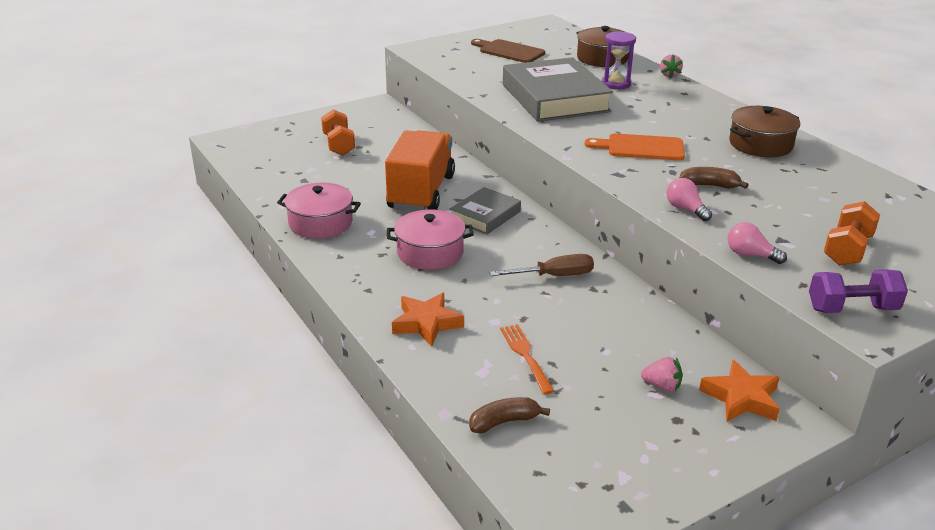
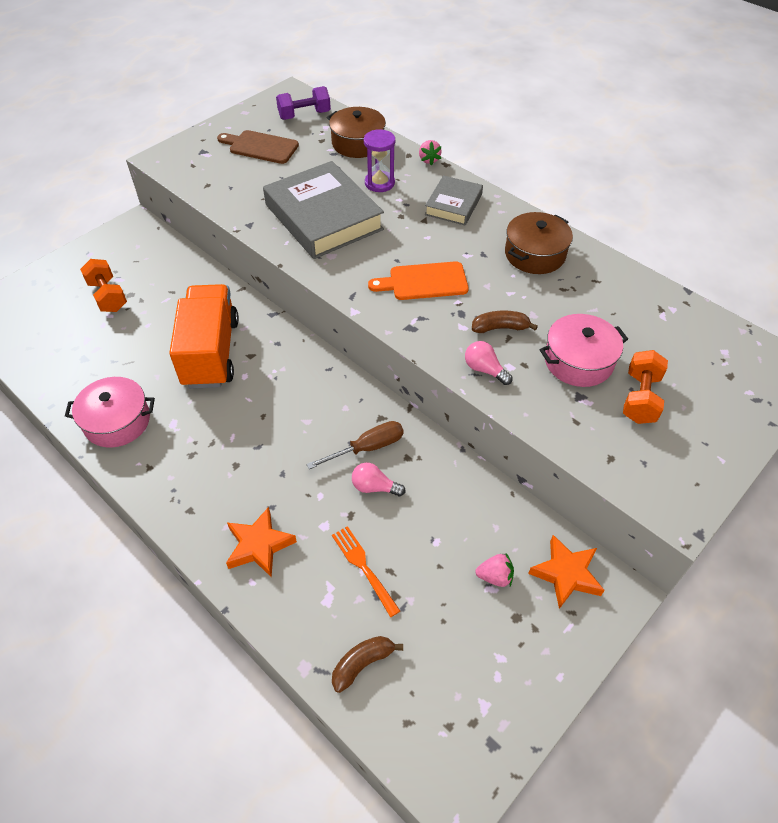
camera: 15 degrees left, 20 degrees up
(430, 252) = (240, 441): pink pot -> pink pot (578, 361)
(485, 215) = (283, 374): grey book -> grey book (453, 205)
(750, 255) = (556, 426): pink light bulb -> pink light bulb (374, 487)
(852, 309) = (659, 484): purple dumbbell -> purple dumbbell (304, 115)

